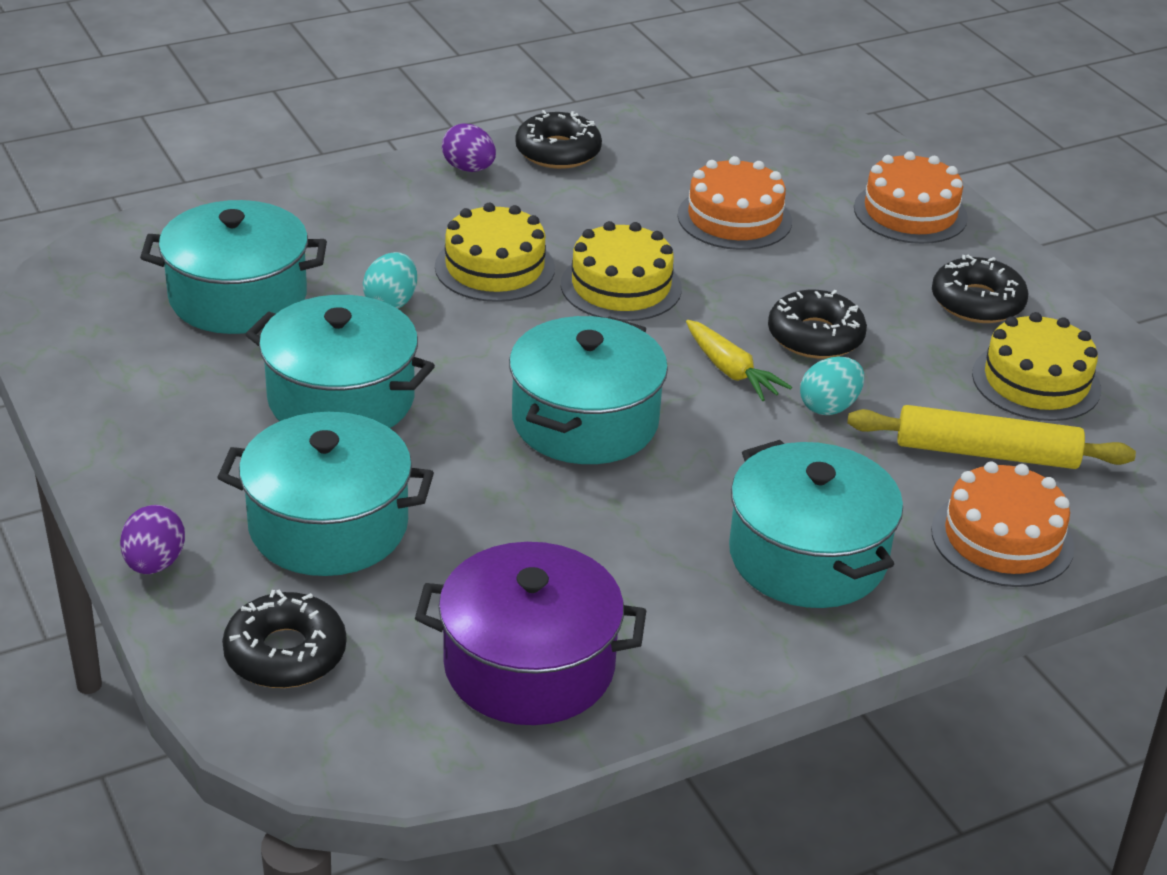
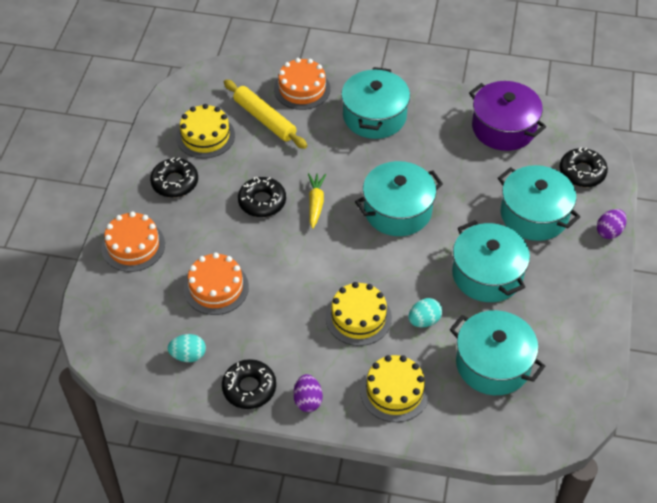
camera: 140 degrees left, 15 degrees up
(621, 286) = (313, 274): yellow cake -> yellow cake (394, 391)
(829, 407) = (297, 167): turquoise egg -> turquoise egg (188, 355)

